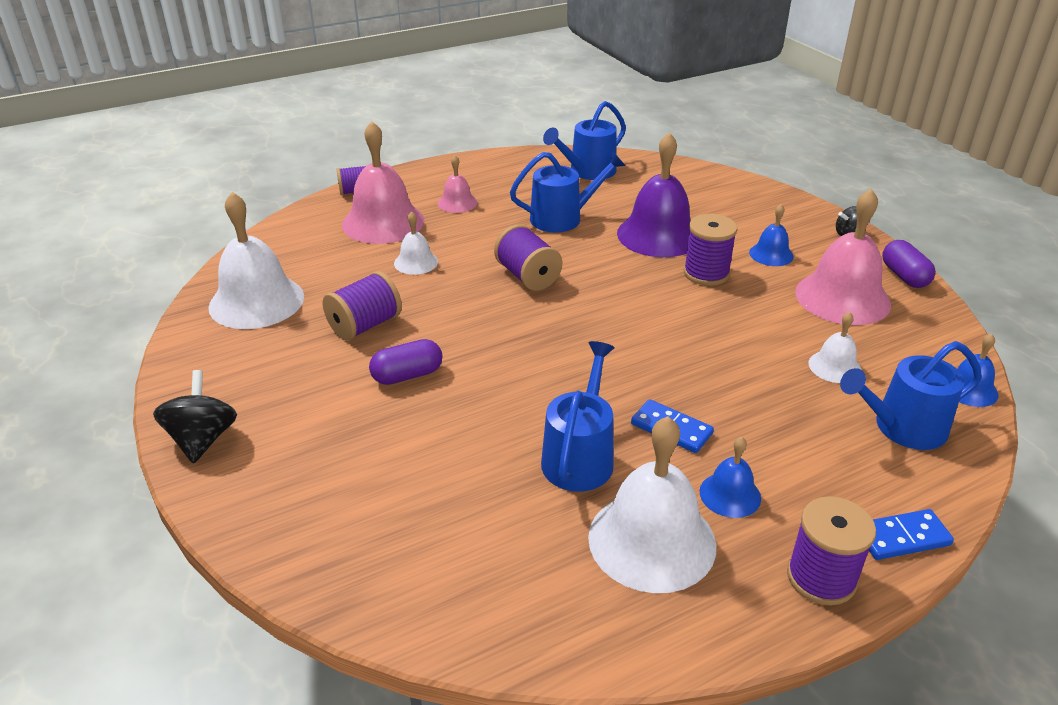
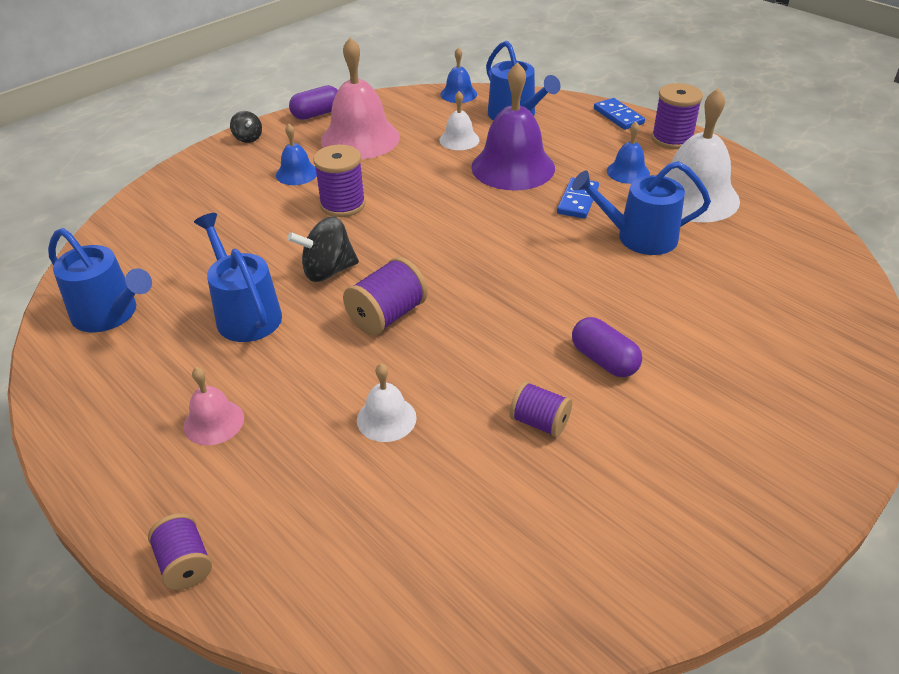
camera: 105 degrees left, 5 degrees up
(202, 439) = (801, 486): black spinning top -> black spinning top (328, 271)
(256, 301) = (542, 559): white bell -> none
(365, 325) = (539, 422): purple spool -> purple spool, size x0.66
(383, 222) = (286, 490): pink bell -> none
(658, 235) = (272, 240): purple bell -> purple bell (513, 167)

